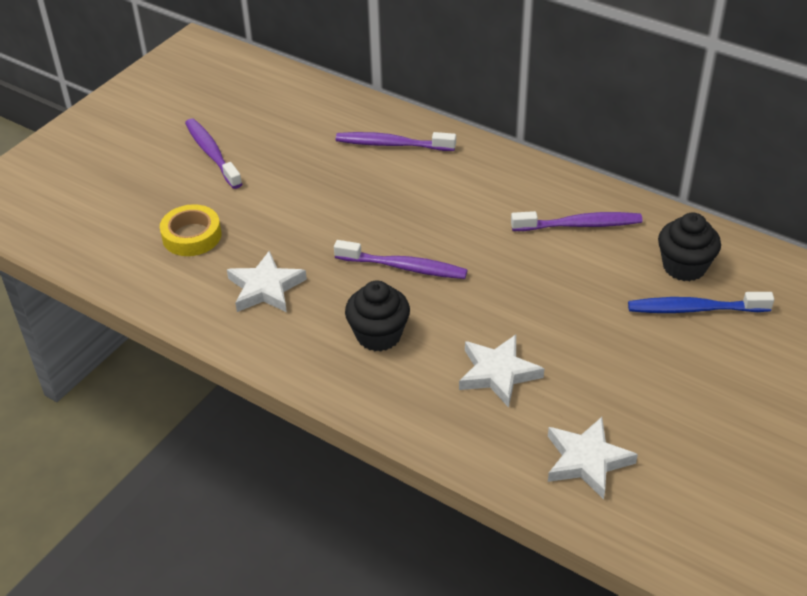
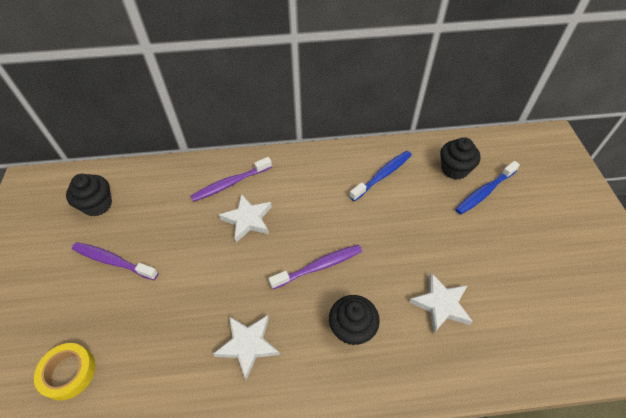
camera: 40 degrees left, 10 degrees up
(191, 236) = (156, 339): yellow tape -> yellow tape (68, 373)
(242, 98) = (97, 205): none -> black cupcake
(579, 225) = (382, 175): purple toothbrush -> blue toothbrush
(587, 460) = (540, 329): white star -> white star (247, 219)

